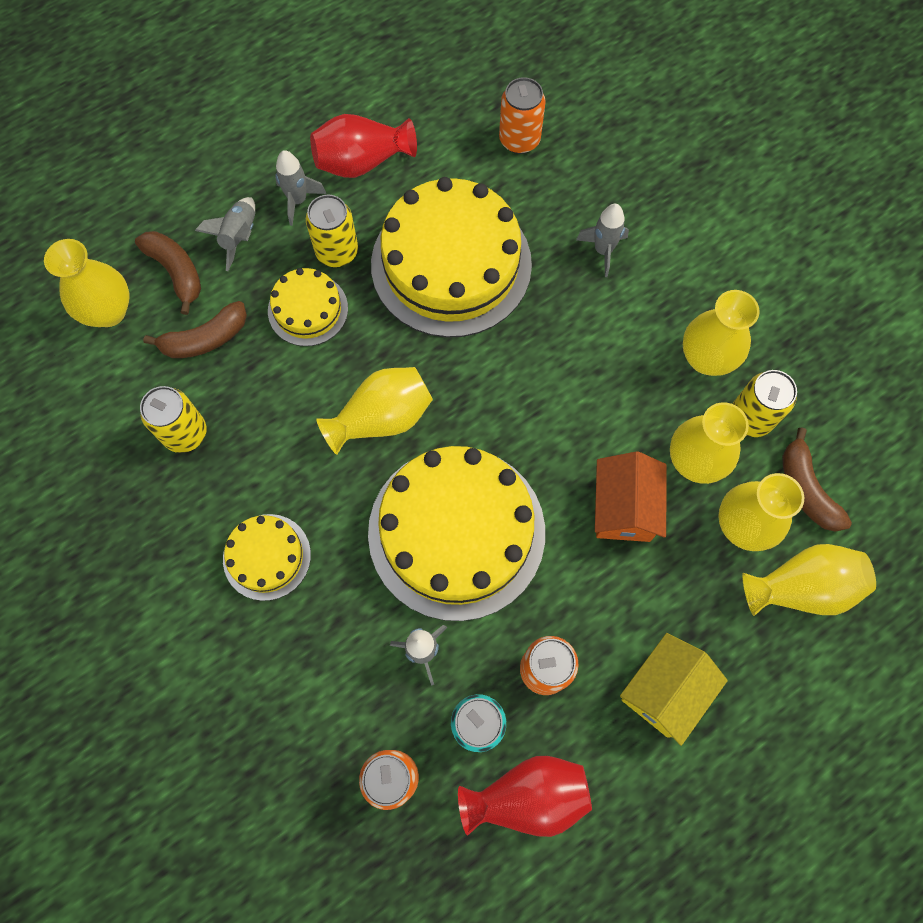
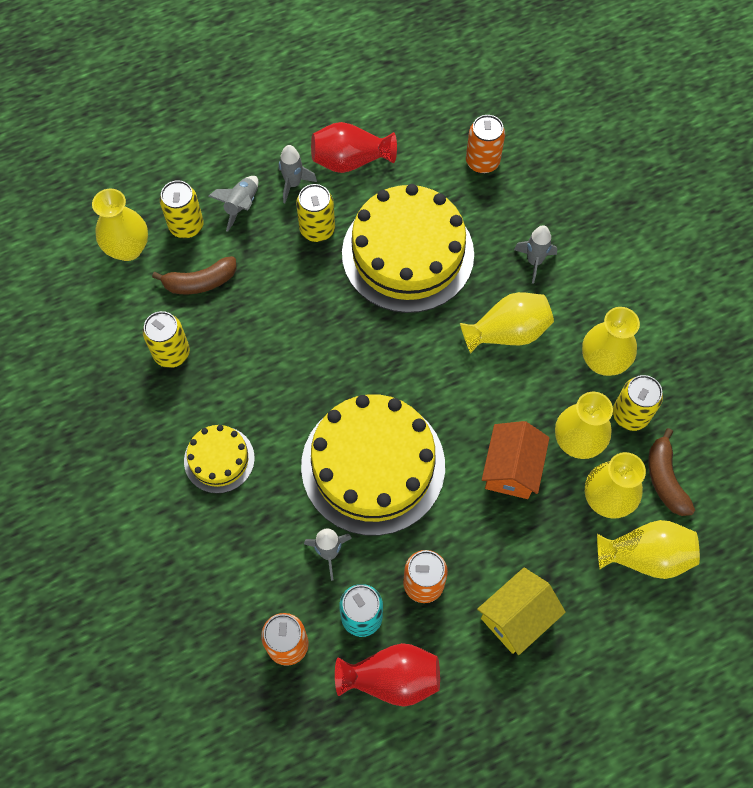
camera: 10 degrees right, 5 degrees down
(176, 272) = (186, 226): brown banana -> yellow can
(308, 309) = (285, 272): yellow cake -> none
(382, 418) = (329, 367): yellow vase -> yellow vase (507, 333)

